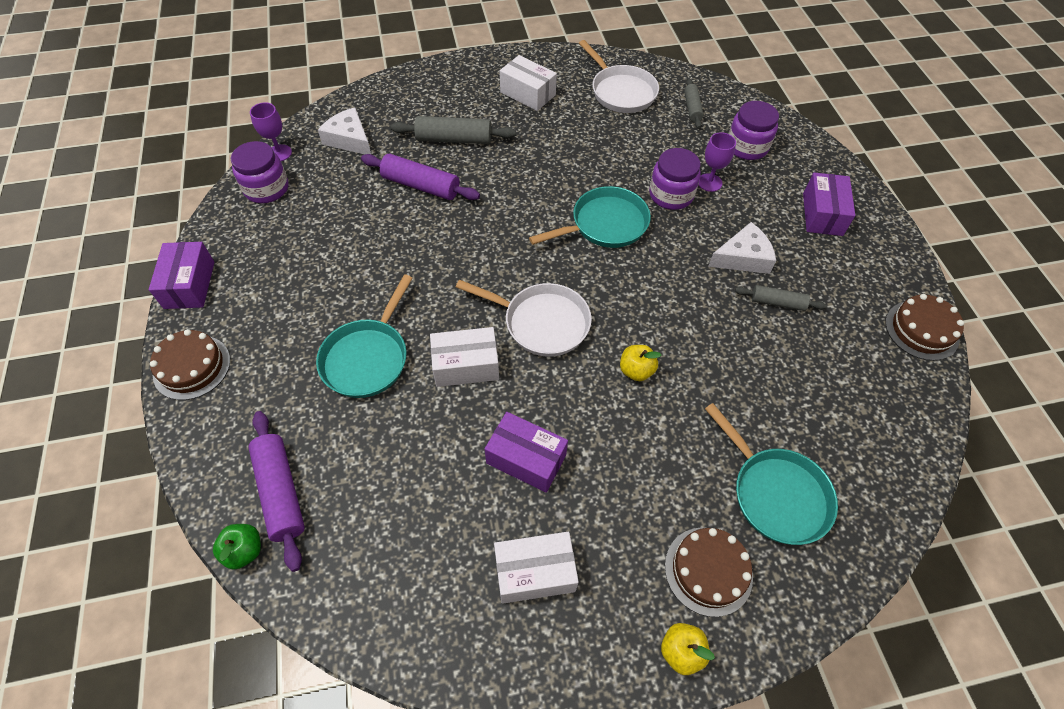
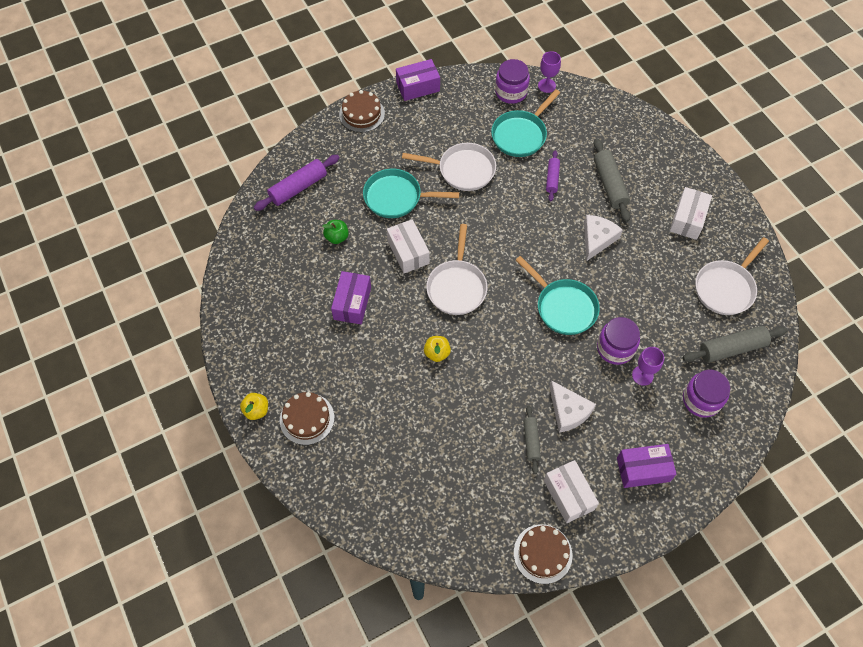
camera: 75 degrees right, 5 degrees up
(244, 551) = (262, 185): green apple -> green apple (337, 237)
(349, 139) = (579, 120): white cheese -> white cheese (597, 239)
(361, 270) = (462, 170): none -> white pan
(421, 185) = (552, 178): purple rolling pin -> purple rolling pin, size x0.61
(535, 572) = (283, 325): white box -> white box (568, 495)
(692, 108) = (732, 348): grey rolling pin -> grey rolling pin, size x1.65
(775, 493) = (369, 453): turquoise pan -> turquoise pan (521, 134)

